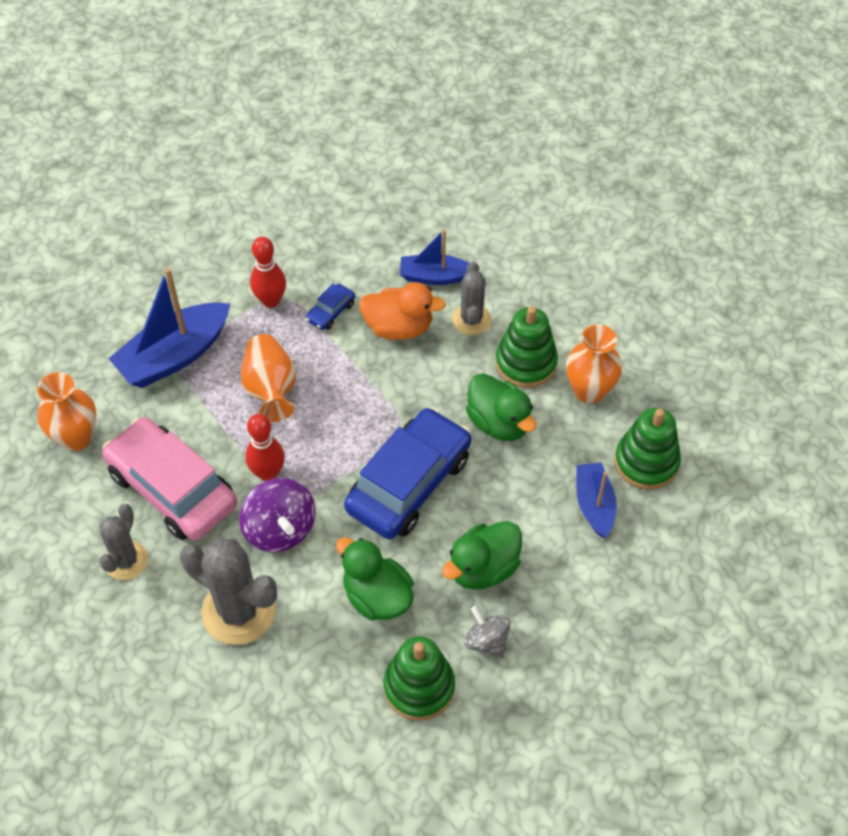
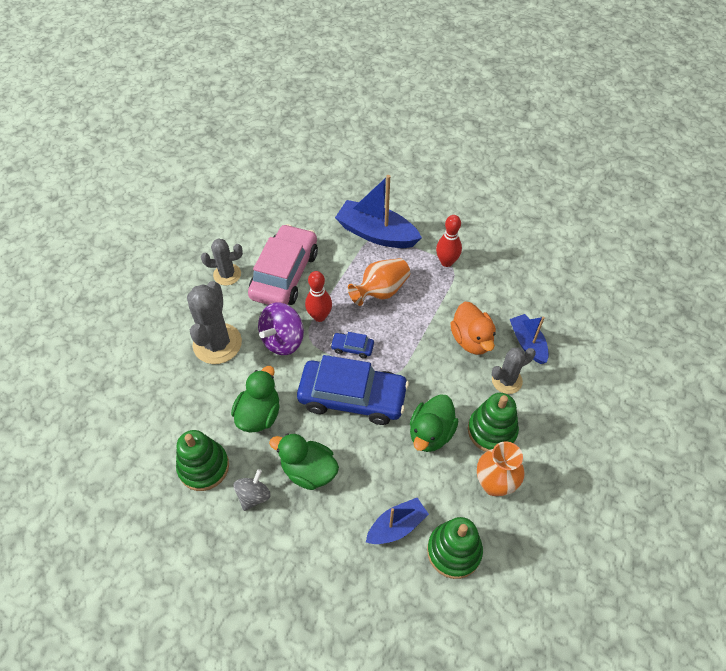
camera: 65 degrees right, 0 degrees up
(76, 437) = (295, 215): orange vase -> none
(331, 312) = (459, 297): blue car -> blue car (352, 347)

